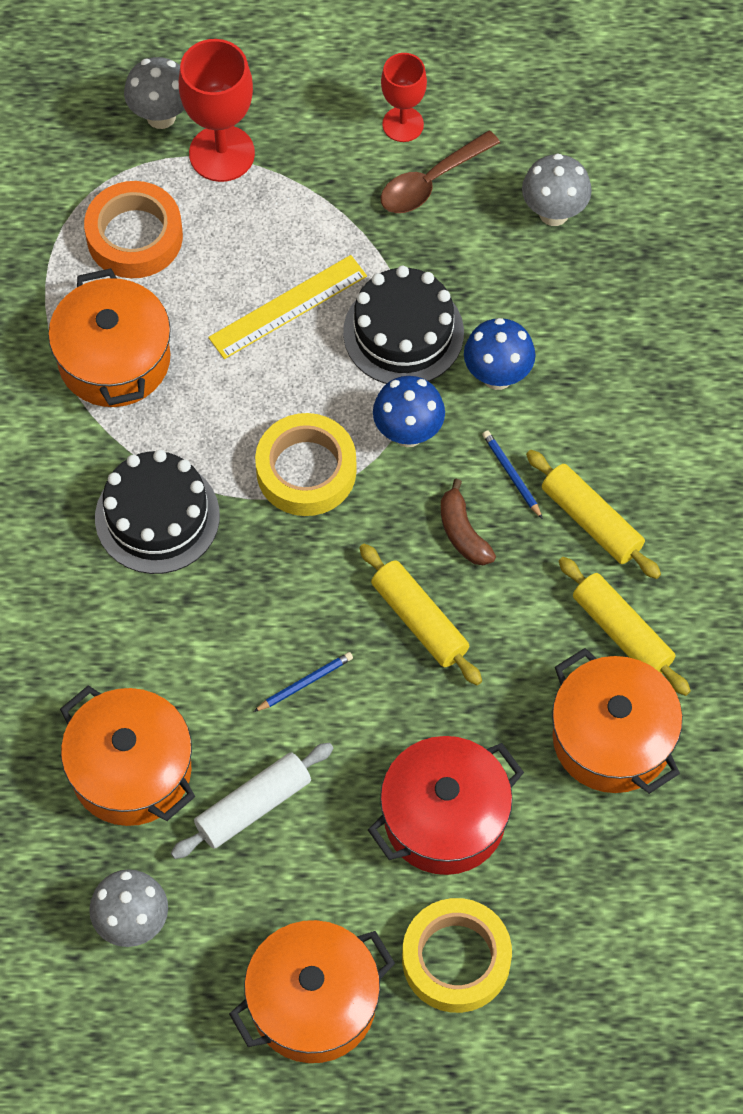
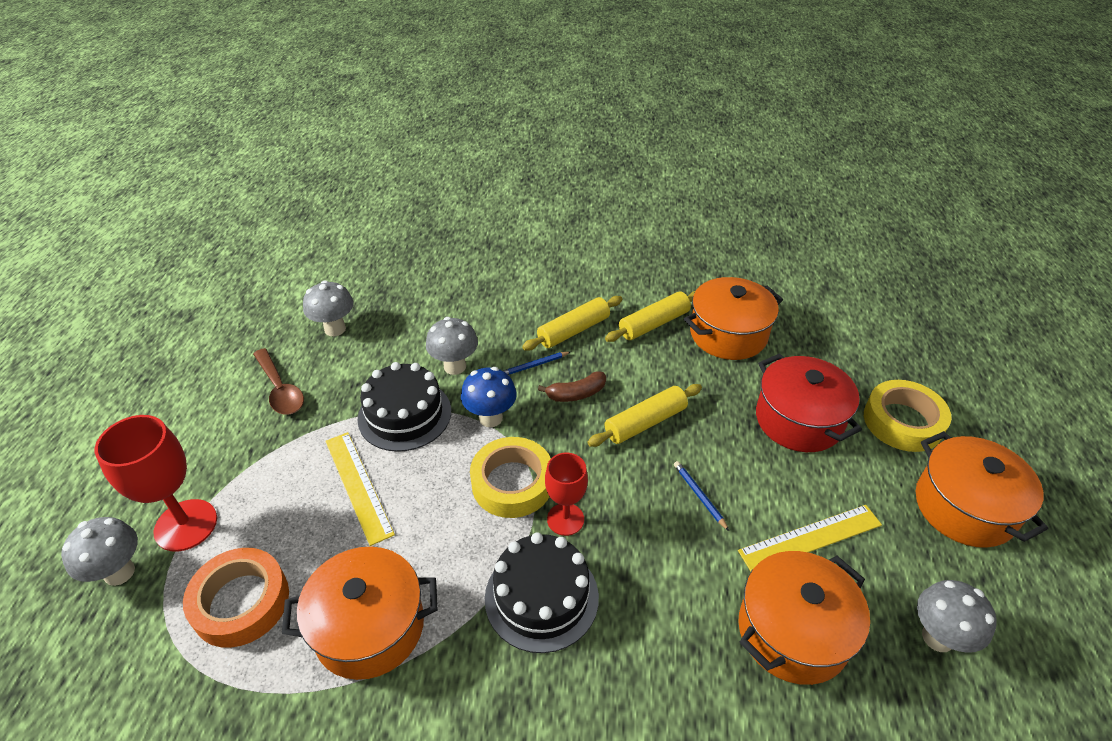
camera: 85 degrees left, 20 degrees down
(253, 806) = (810, 537): white rolling pin -> yellow ruler
(403, 124) = (221, 402): red goblet -> red goblet (565, 519)
(497, 376) = (455, 366): blue mushroom -> grey mushroom

